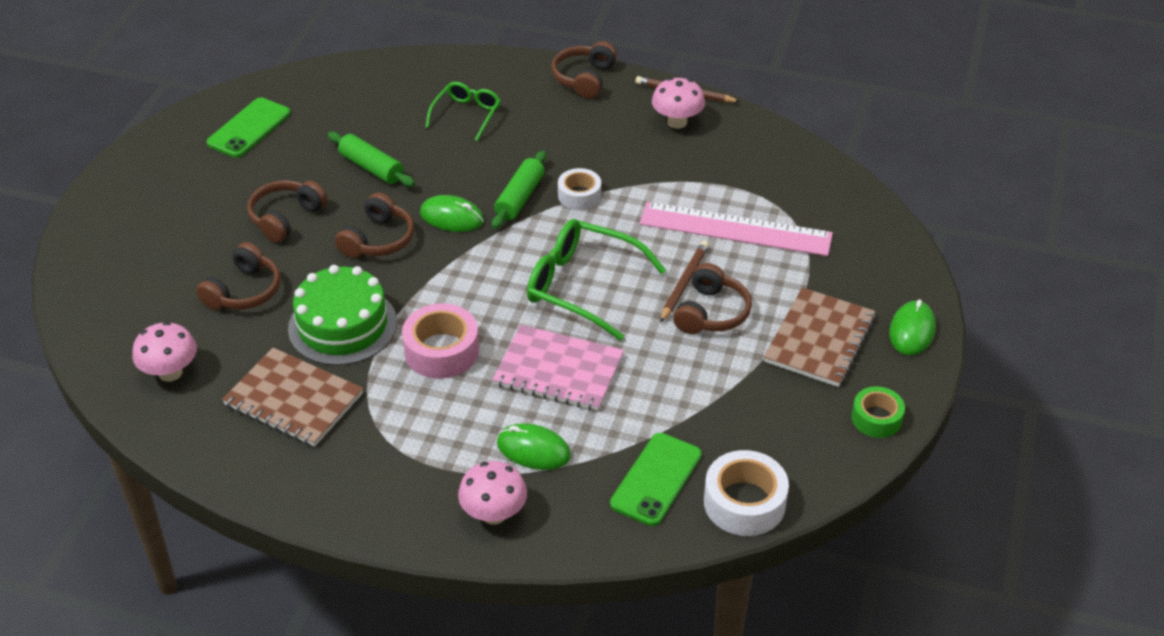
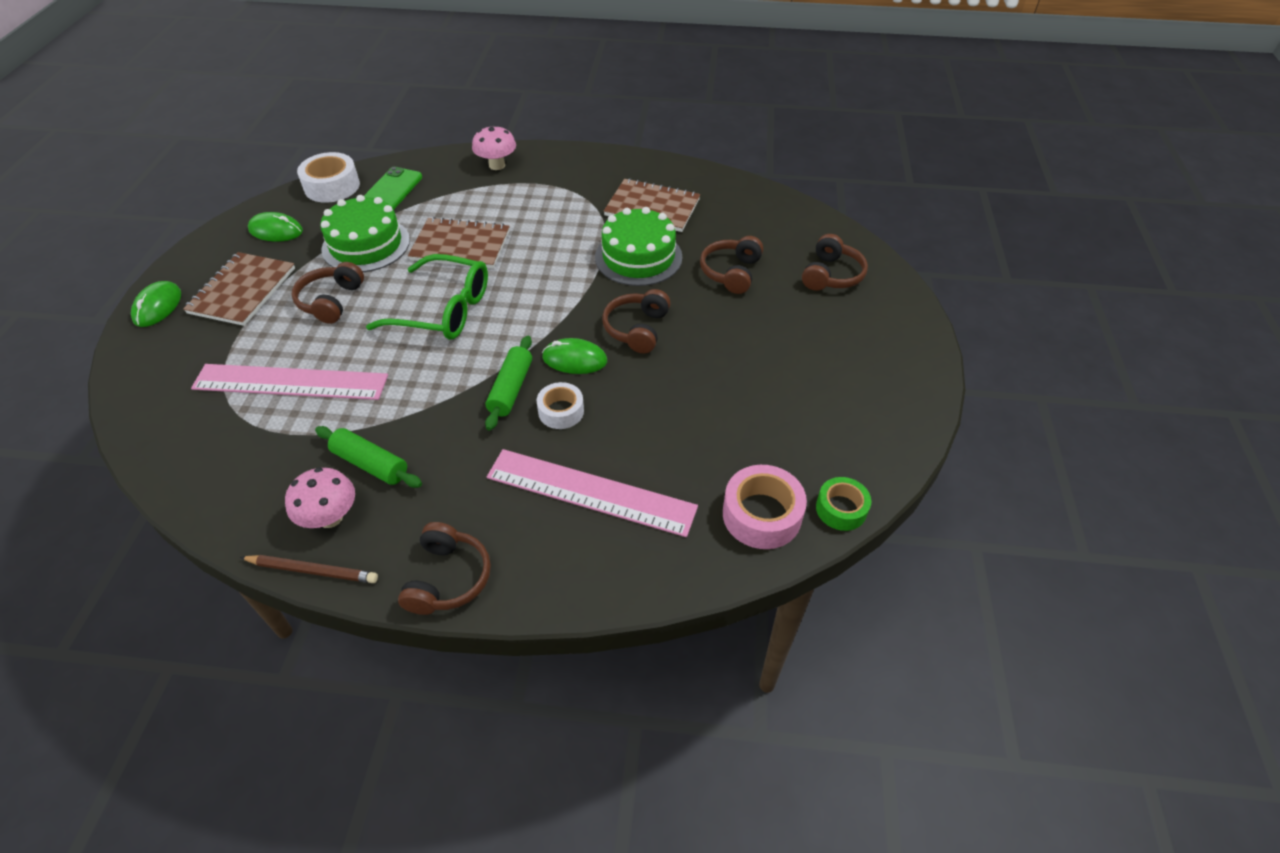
camera: 170 degrees right, 5 degrees up
(170, 372) = (750, 213): pink mushroom -> none
(249, 128) = (831, 437): green phone -> none
(286, 218) = (732, 339): brown headphones -> brown headphones (831, 275)
(371, 168) = (674, 404): green rolling pin -> green rolling pin (370, 464)
(441, 351) = (554, 248): pink tape -> pink tape (761, 515)
(466, 115) = (591, 492): green glasses -> pink ruler
(533, 450) = (475, 198): green mouse -> green mouse (276, 231)
(558, 371) = (460, 245): pink notebook -> brown notebook
(579, 195) = (449, 400): white tape -> white tape (561, 411)
(680, 388) = (366, 245): none -> green cake
(684, 283) = (351, 323): brown pencil -> none
(876, 418) = (219, 241): green tape -> green tape (841, 509)

